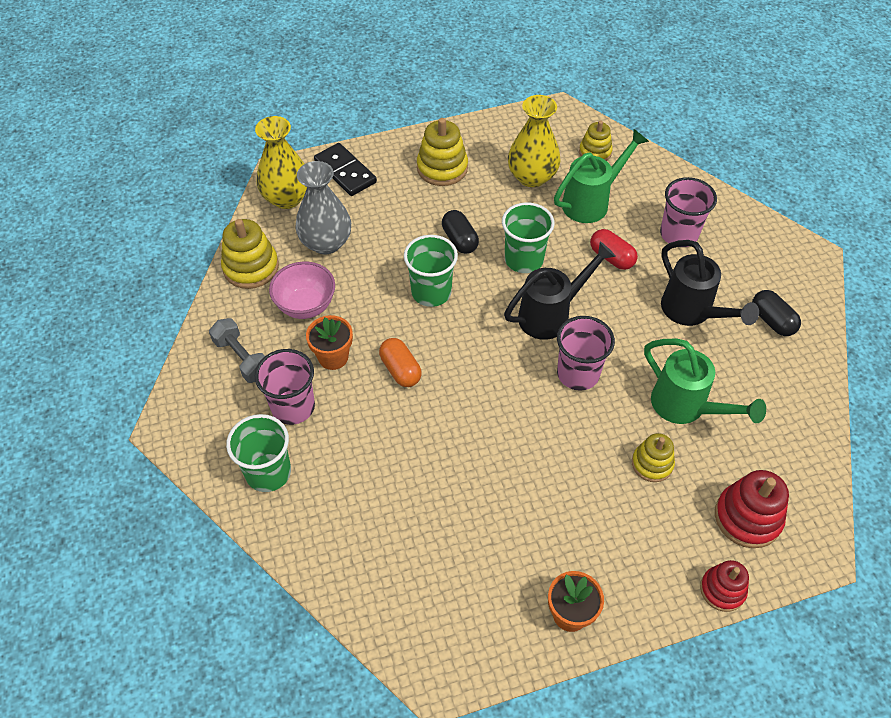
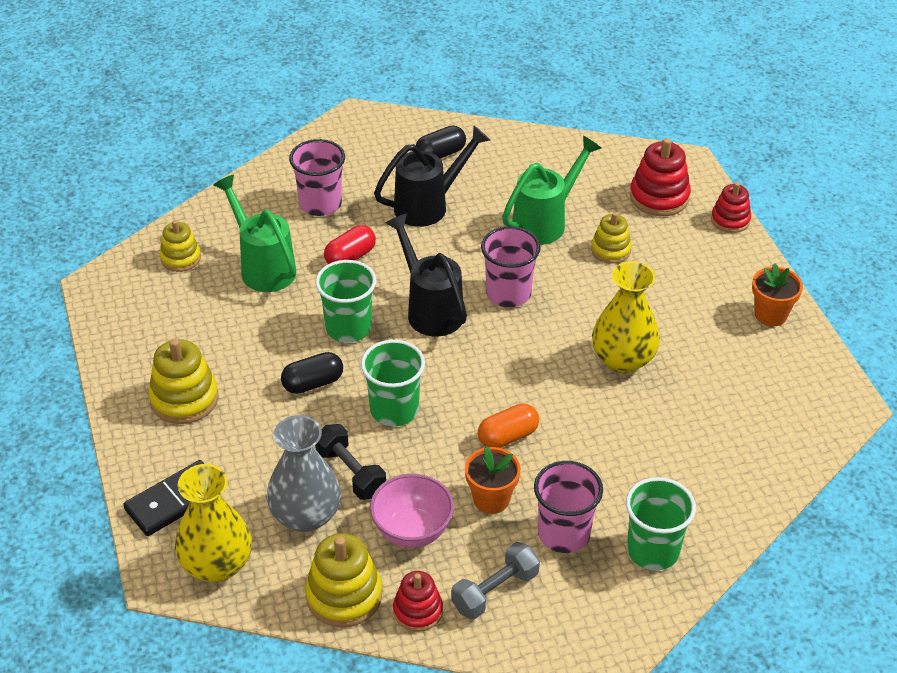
camera: 90 degrees left, 10 degrees down
(231, 310) = (418, 611): none -> red stacking toy
(366, 267) = (351, 472): none -> black dumbbell
(532, 177) = (214, 315): yellow vase -> yellow vase (623, 359)

